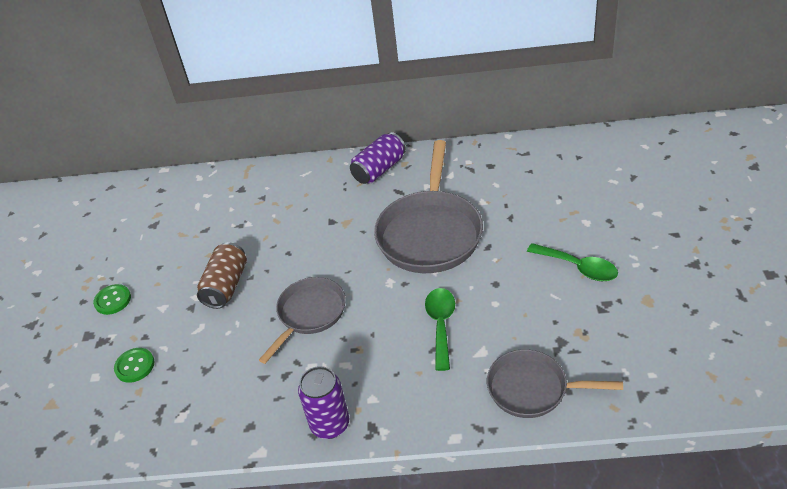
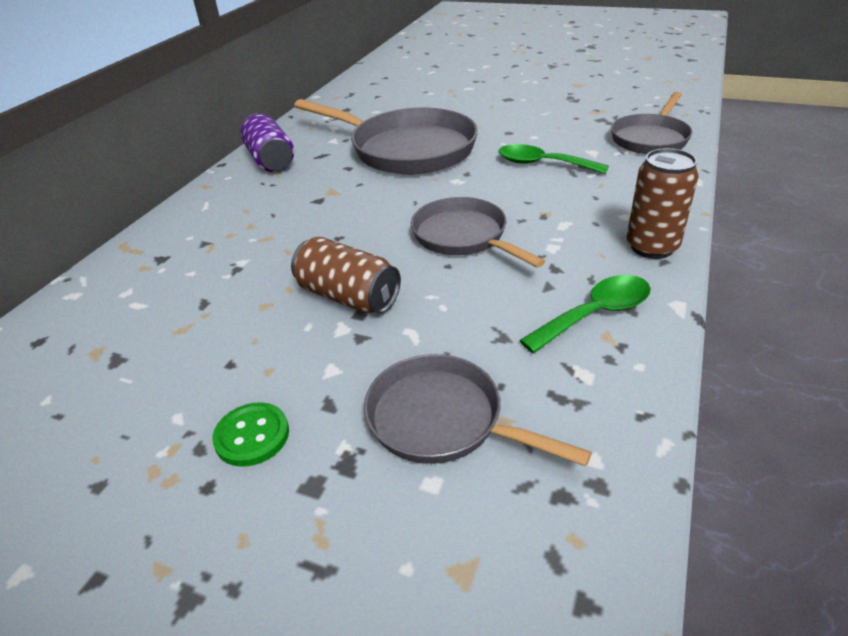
camera: 70 degrees left, 5 degrees down
(135, 366) = (442, 420): green button -> grey pan
(330, 424) = (652, 247): purple can -> brown can
(578, 267) = (519, 99): green spoon -> green spoon (595, 314)

